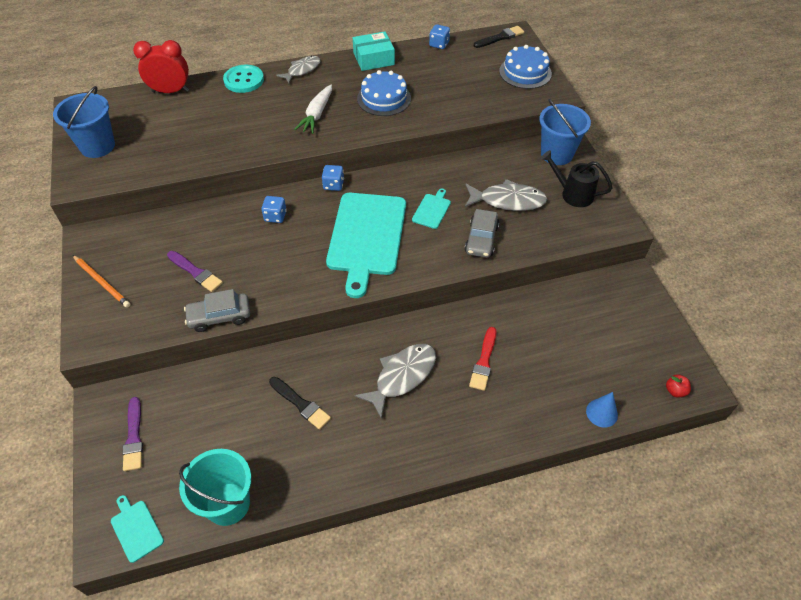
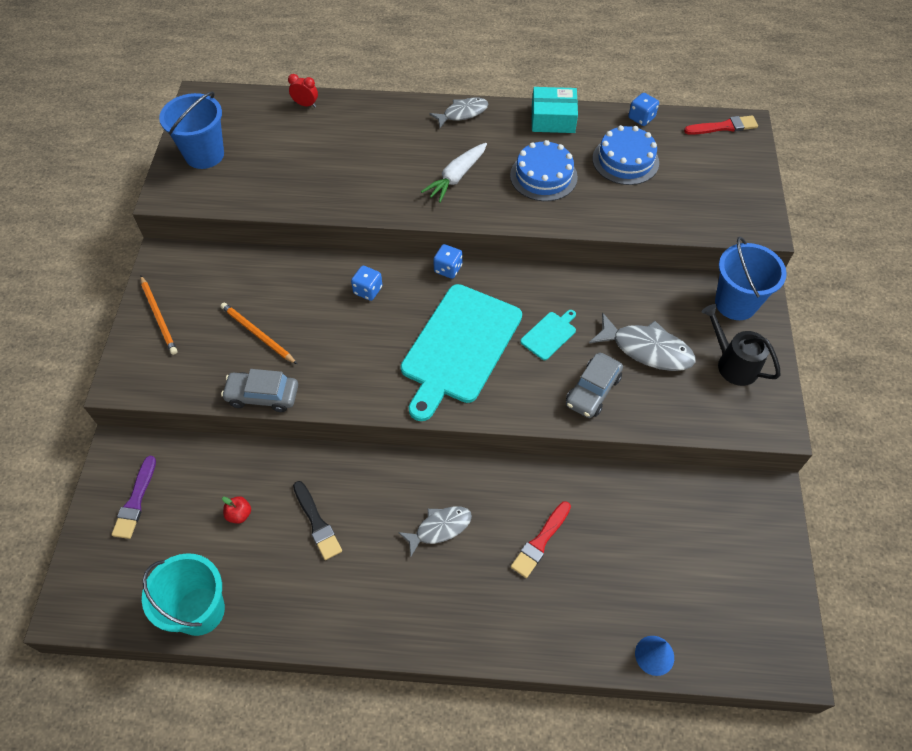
camera: 20 degrees right, 5 degrees up
(136, 529) = (102, 604): turquoise cutting board -> none
(170, 91) = (305, 104): red clock -> red clock, size x0.52
(195, 272) = (257, 334): purple brush -> orange pencil
(244, 80) = (391, 110): turquoise button -> none
(402, 376) = (440, 528): grey fish -> grey fish, size x0.67
(500, 37) = (723, 127): black brush -> red brush
(525, 72) = (735, 184): blue cake -> blue cake (625, 160)
(675, 391) = (759, 660): red apple -> red apple (239, 514)

